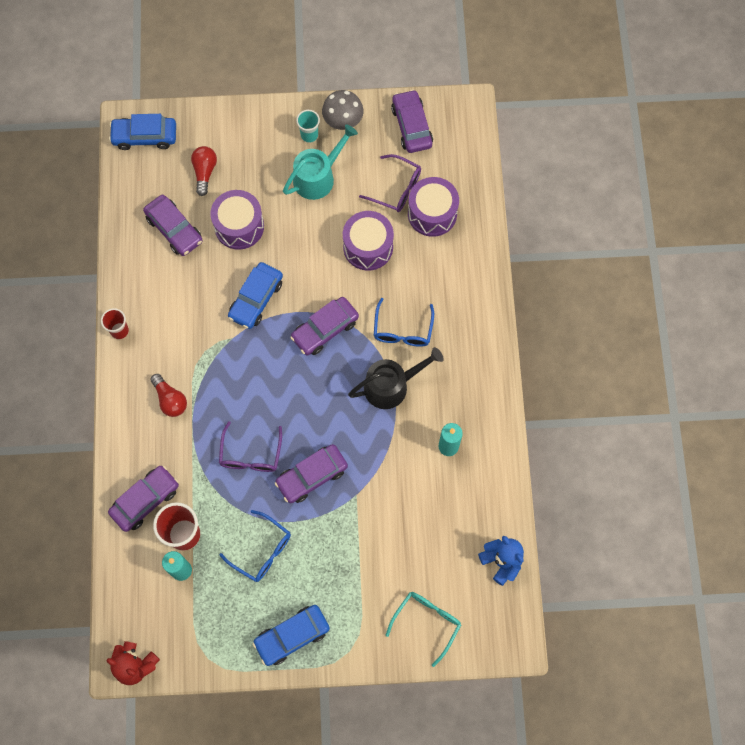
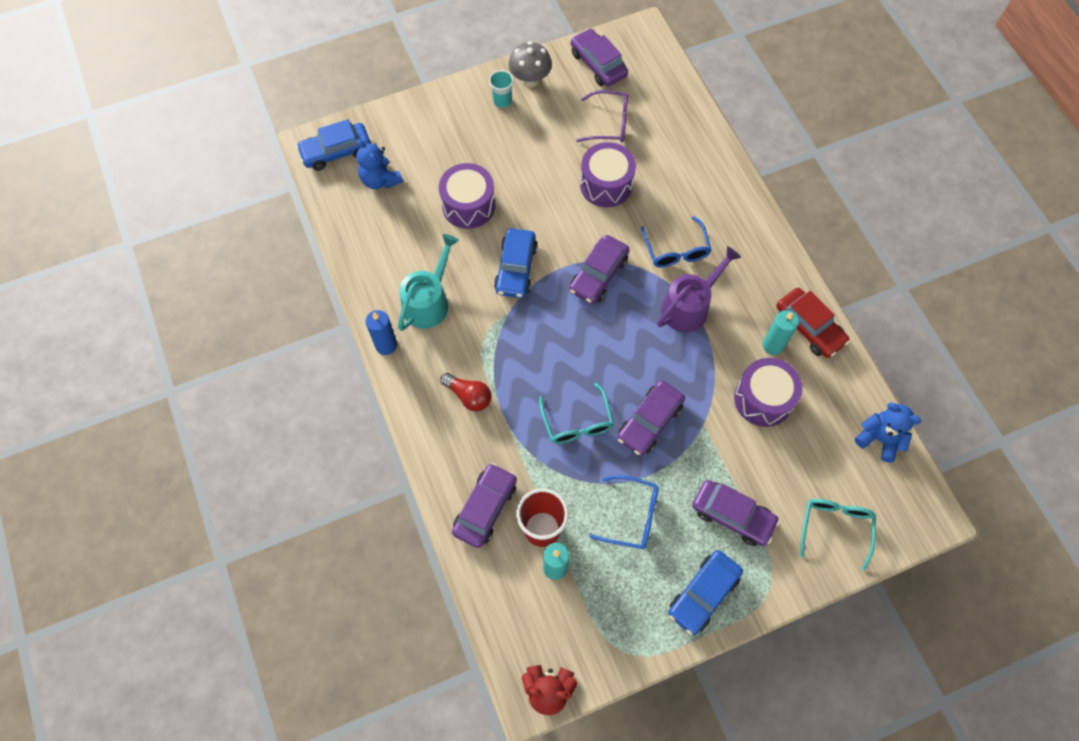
camera: 20 degrees left, 5 degrees down
(119, 331) = (386, 345): red cup -> blue candle
(172, 176) = (380, 180): none -> blue teddy bear
(174, 229) = (403, 229): purple car -> purple car (732, 515)
(205, 172) = (412, 166): red light bulb -> none
(251, 455) = (577, 423): purple glasses -> turquoise glasses
(318, 177) = (527, 136): turquoise watering can -> turquoise watering can (428, 302)
(391, 386) = (689, 306): black watering can -> purple watering can
(432, 213) = (654, 135): purple drum -> purple drum (763, 399)
(488, 441) = (809, 327): none -> red car

